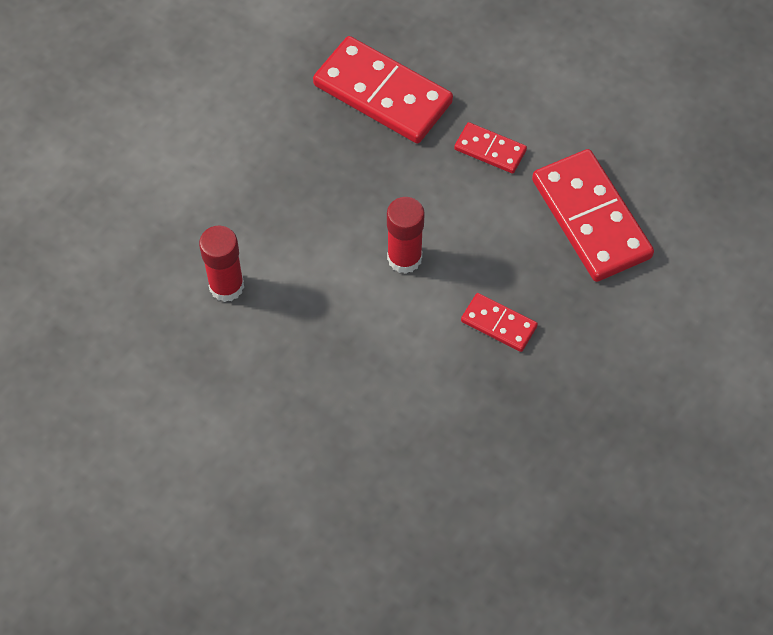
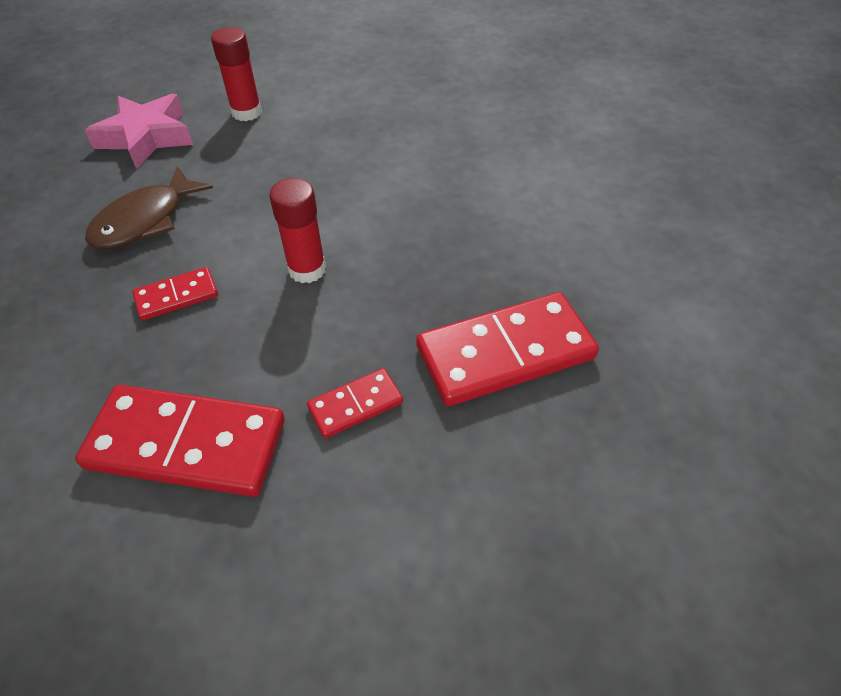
camera: 125 degrees right, 10 degrees down
(226, 286) = (393, 160): red glue stick -> red glue stick (246, 112)
(350, 527) = (146, 137): none -> pink star
(448, 420) = (145, 220): none -> brown fish

